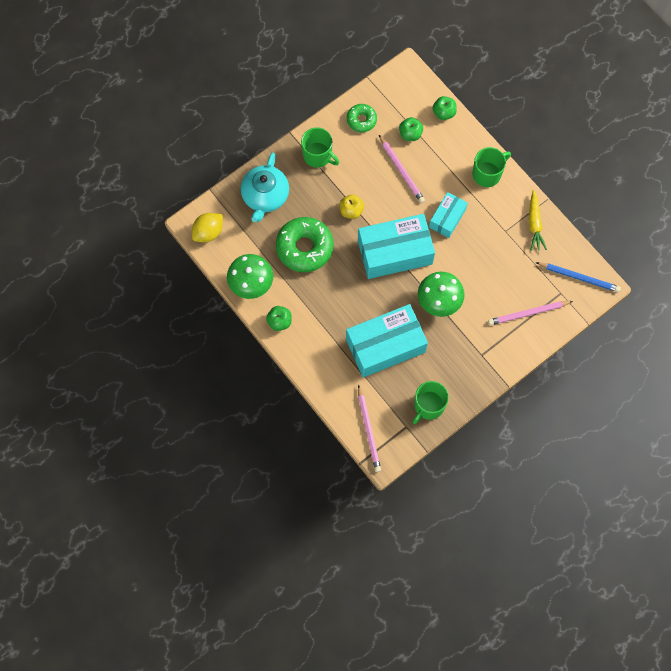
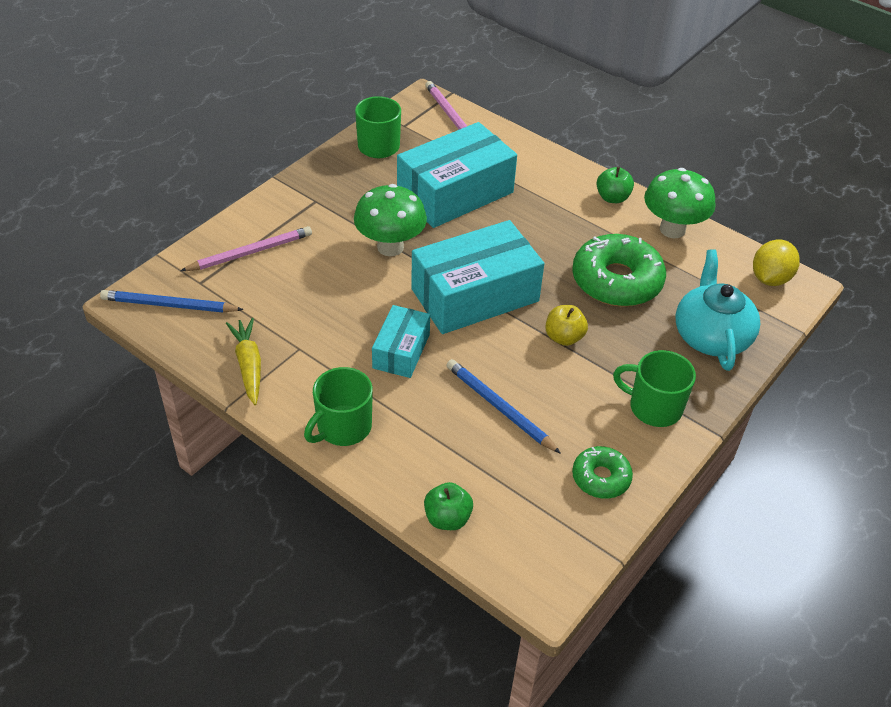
camera: 165 degrees right, 25 degrees down
(401, 170) = (499, 408): pink pencil -> blue pencil
(410, 134) = (501, 469): green apple -> none

